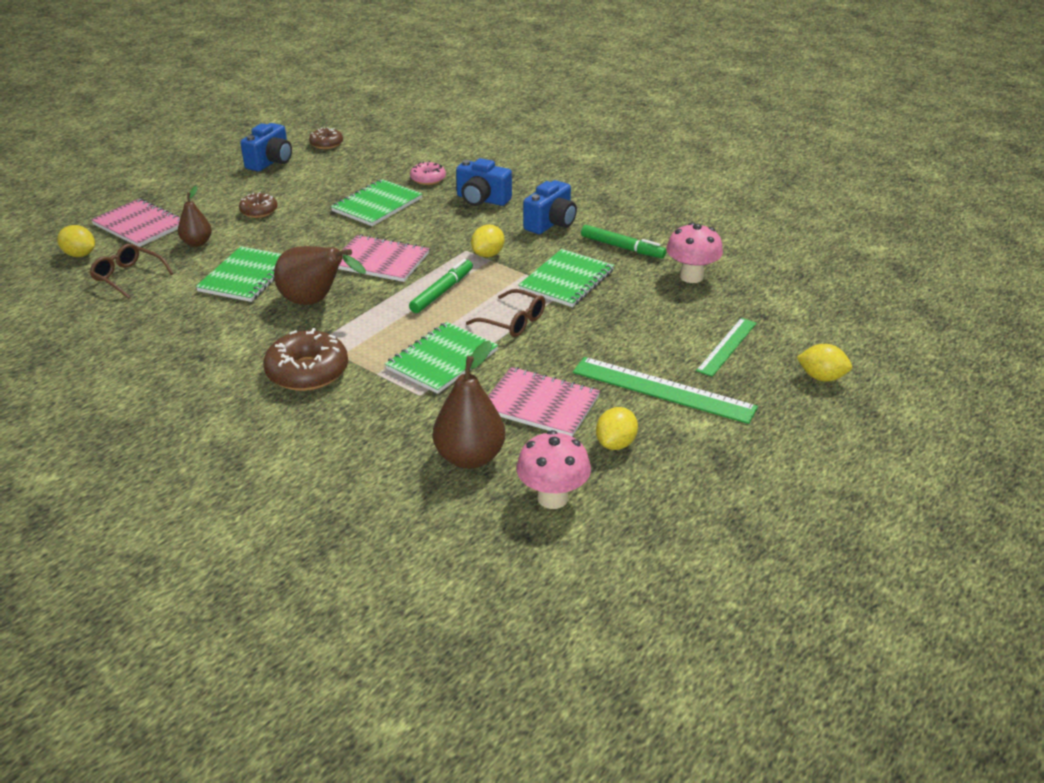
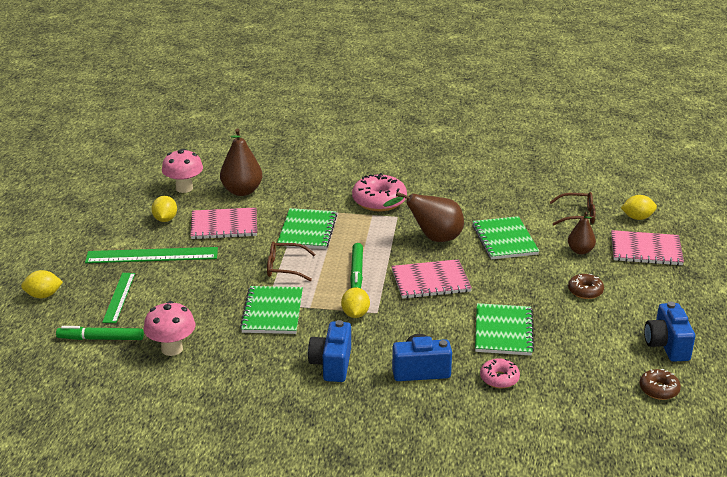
camera: 150 degrees right, 5 degrees down
(307, 372) = (379, 201): brown donut -> pink donut
(622, 247) = (249, 359): green marker -> green marker (101, 339)

